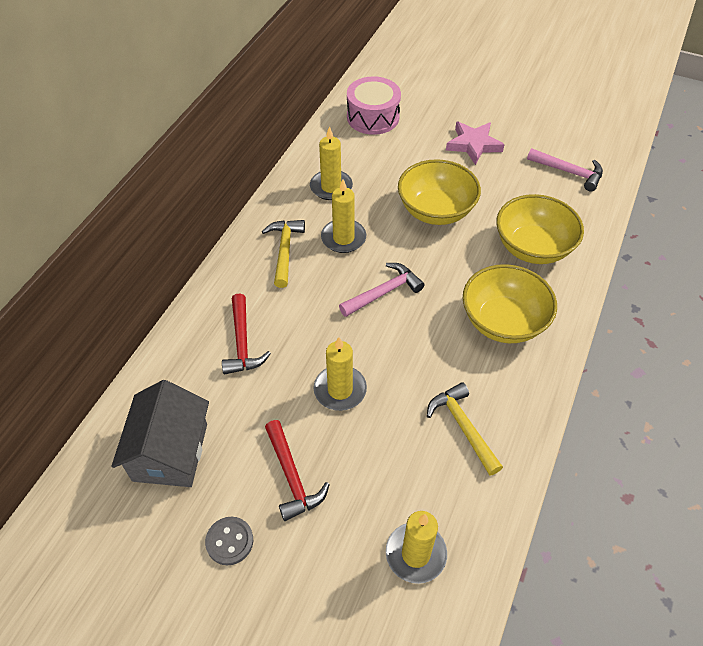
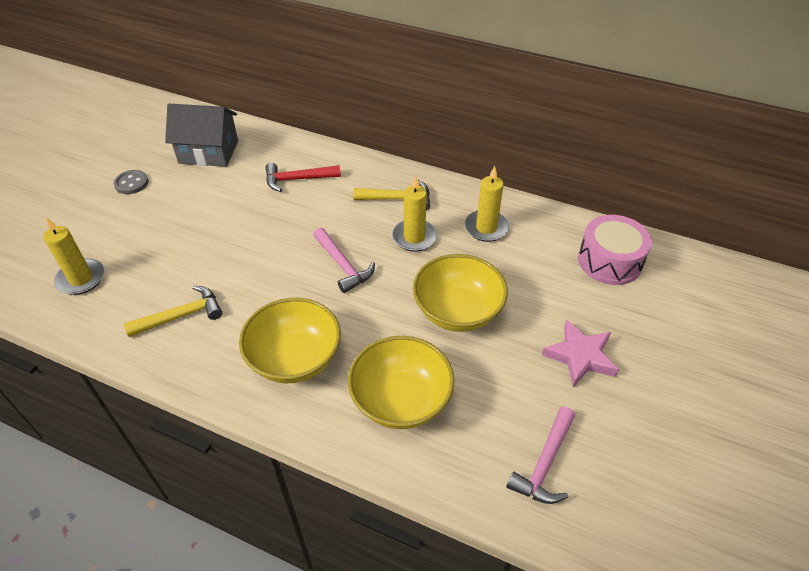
camera: 90 degrees right, 5 degrees down
(292, 476) = (169, 211): red hammer -> none
(340, 390) = (239, 236): yellow candle -> none

